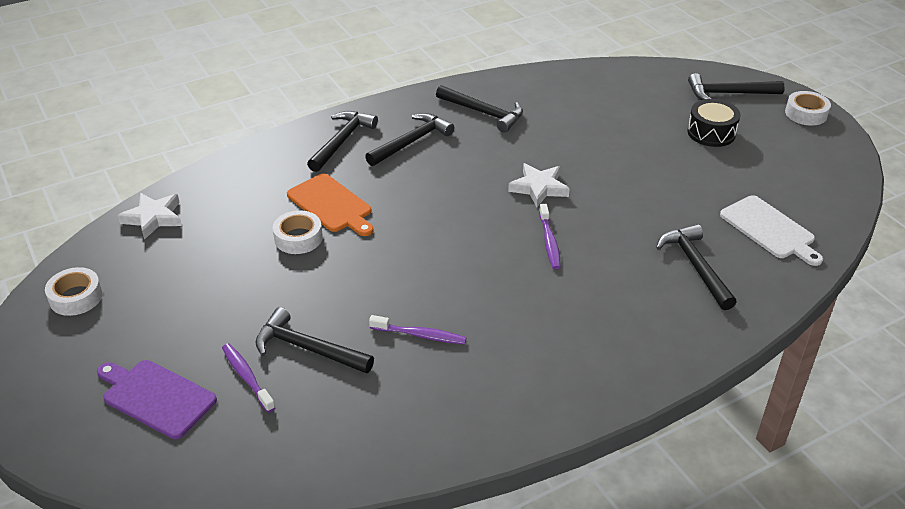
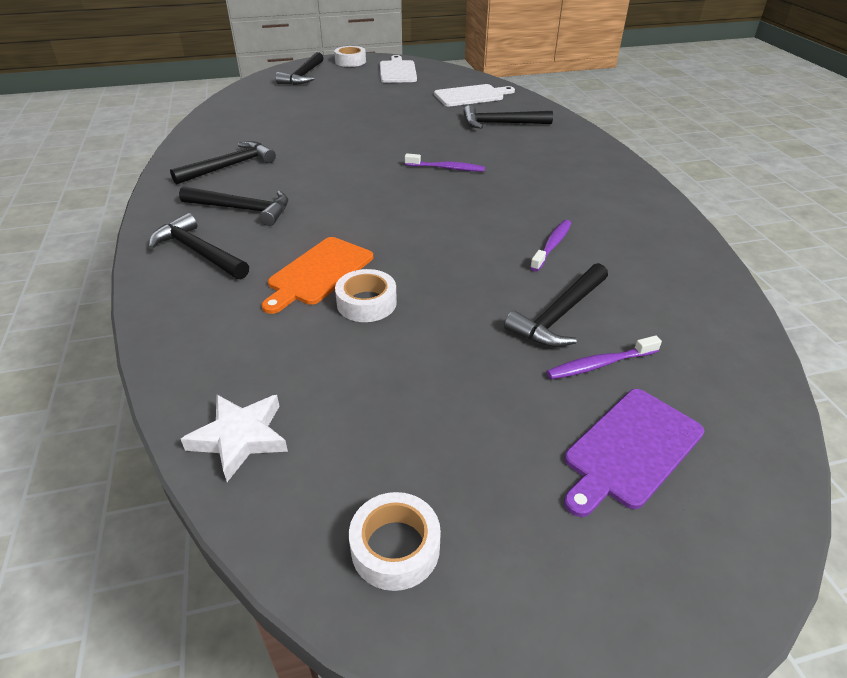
camera: 75 degrees left, 0 degrees up
(331, 205) = (318, 273): orange cutting board -> orange cutting board turned 150 degrees clockwise
(412, 142) = (242, 209): black hammer -> black hammer turned 135 degrees clockwise
(539, 188) = (370, 160): white star -> none
(711, 133) = (347, 90): black drum -> none
(805, 155) = (397, 71): none -> white cutting board

